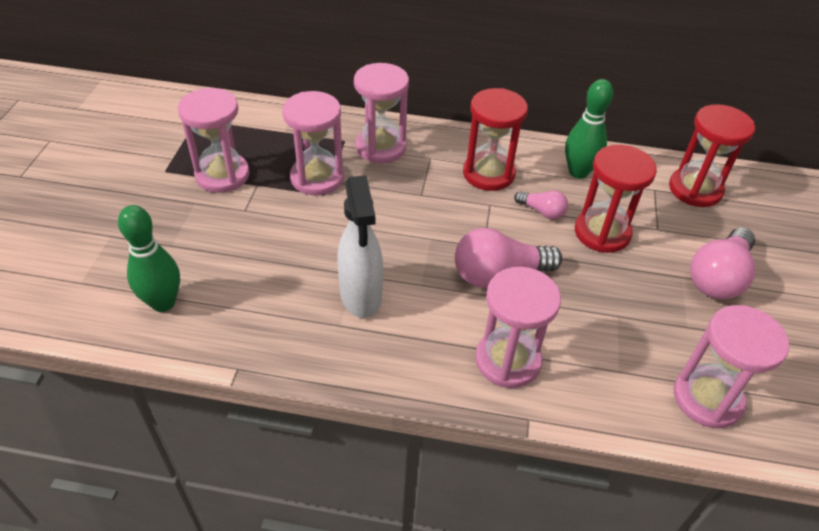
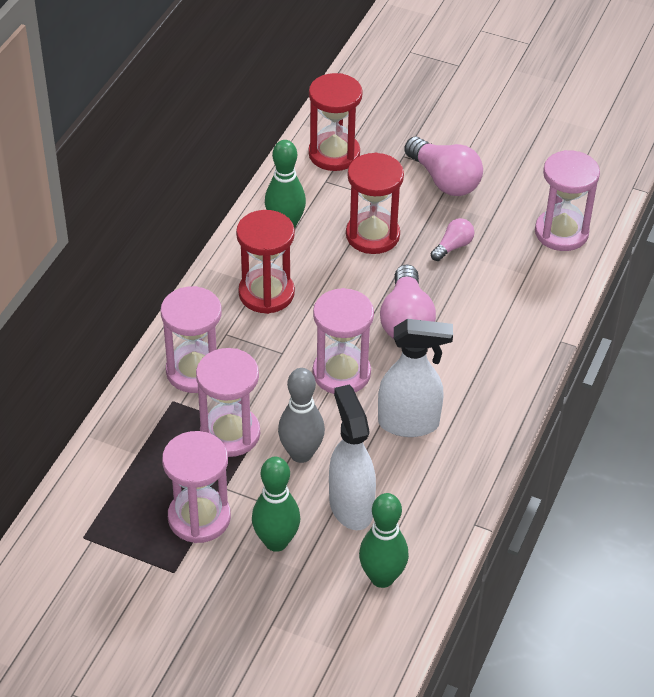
camera: 75 degrees left, 0 degrees up
(201, 224) = (276, 542): none -> green bowling pin
(247, 267) = (350, 506): none -> white spray bottle
(304, 225) = (301, 454): none -> grey bowling pin
(508, 360) = (503, 338): pink hourglass -> pink hourglass (341, 373)
(542, 211) = (333, 268): pink light bulb -> pink light bulb (453, 247)

